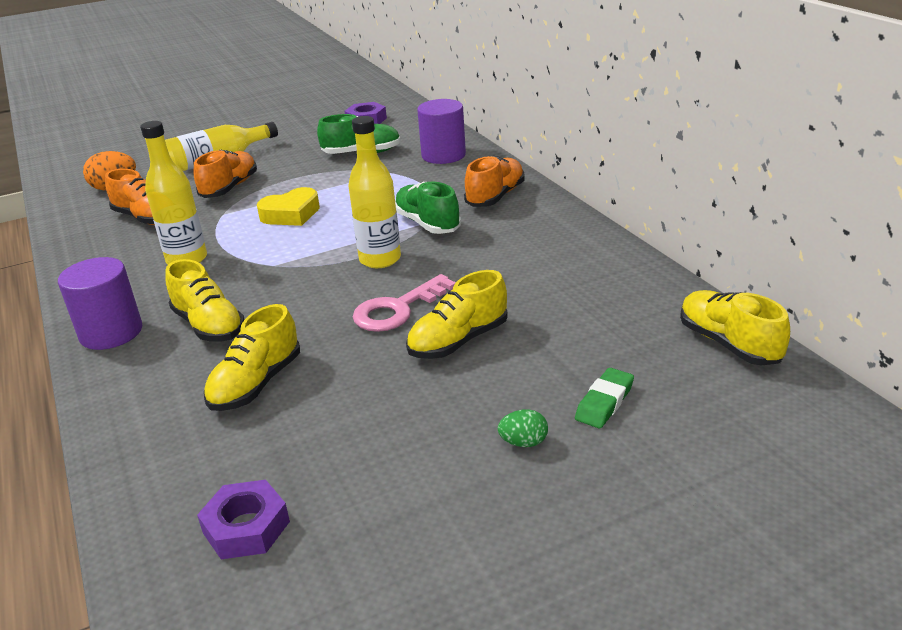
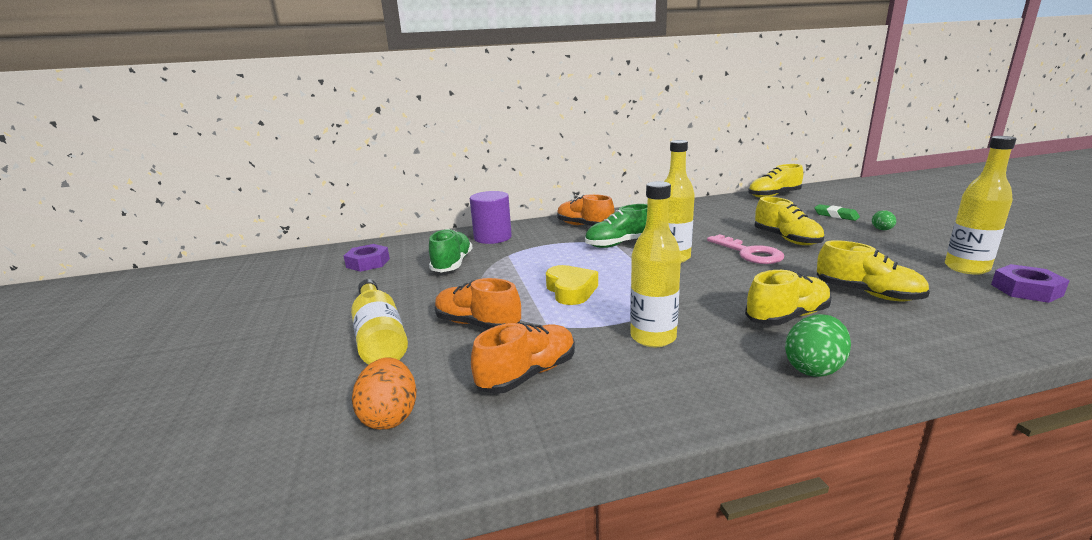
camera: 80 degrees left, 10 degrees down
(111, 332) = (814, 368): purple cylinder -> green egg
(335, 492) = (966, 268): none -> yellow bottle

